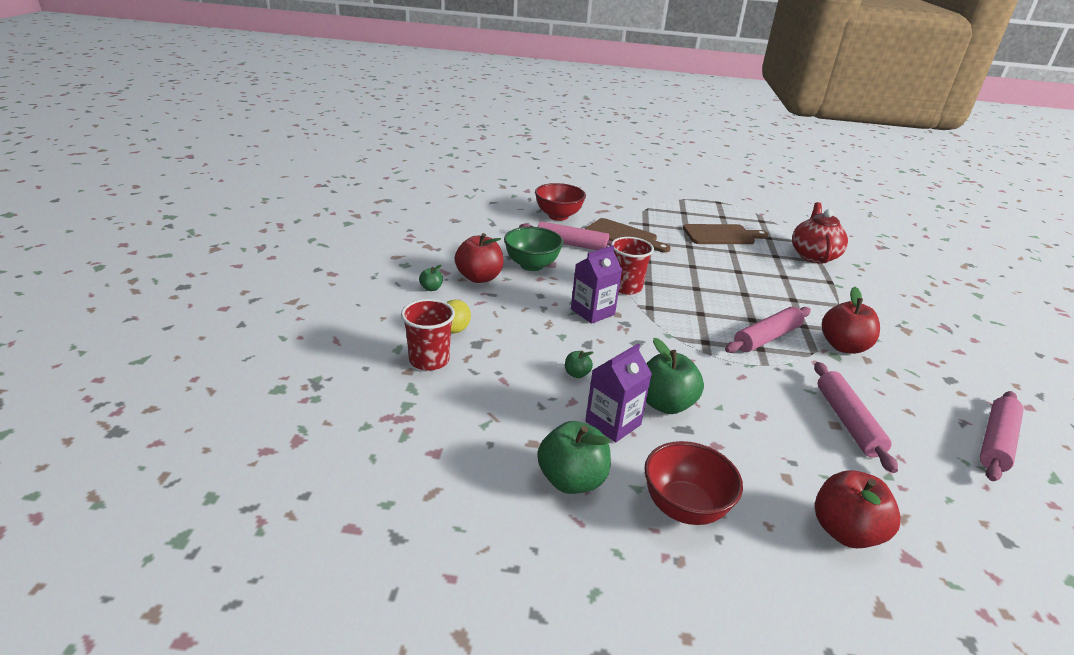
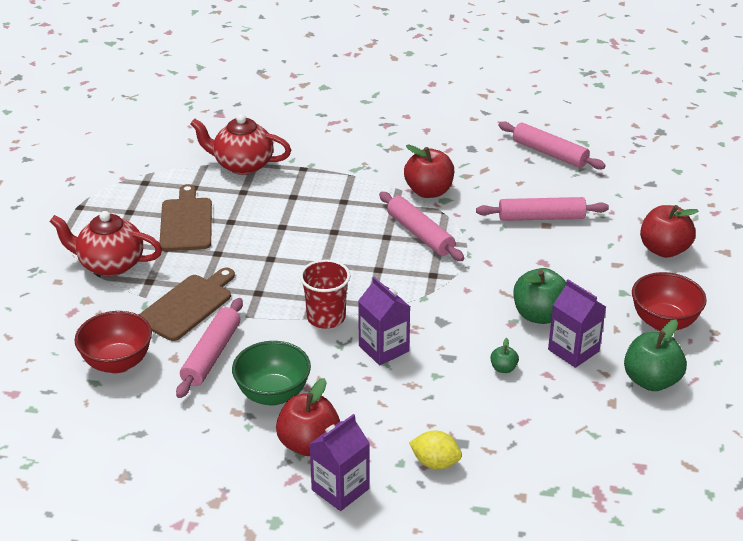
camera: 85 degrees left, 5 degrees up
(429, 360) = (499, 480): red cup -> none
(431, 288) = (340, 489): green apple -> purple carton
(659, 212) = (110, 264): none -> red teapot

